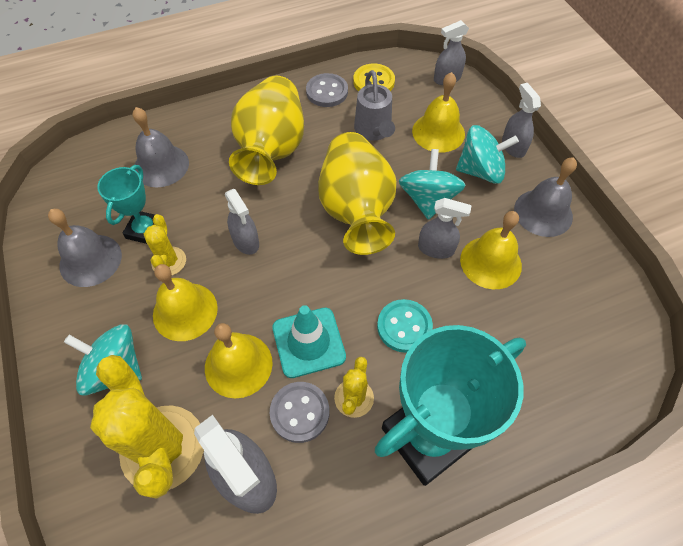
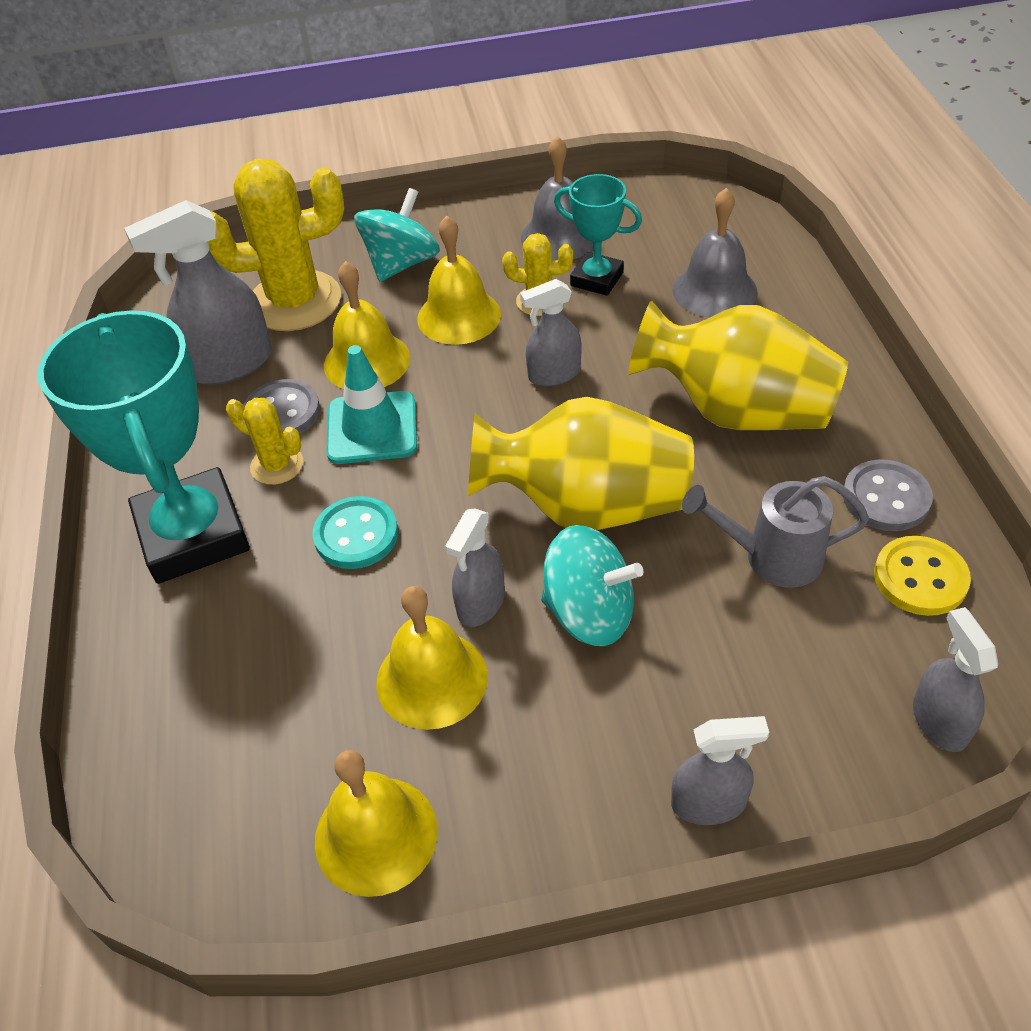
camera: 105 degrees right, 10 degrees down
(438, 132) = (762, 666): yellow bell -> yellow bell (376, 835)
(480, 171) = (647, 718): turquoise spinning top -> none
(543, 212) = (519, 805): grey bell -> none

